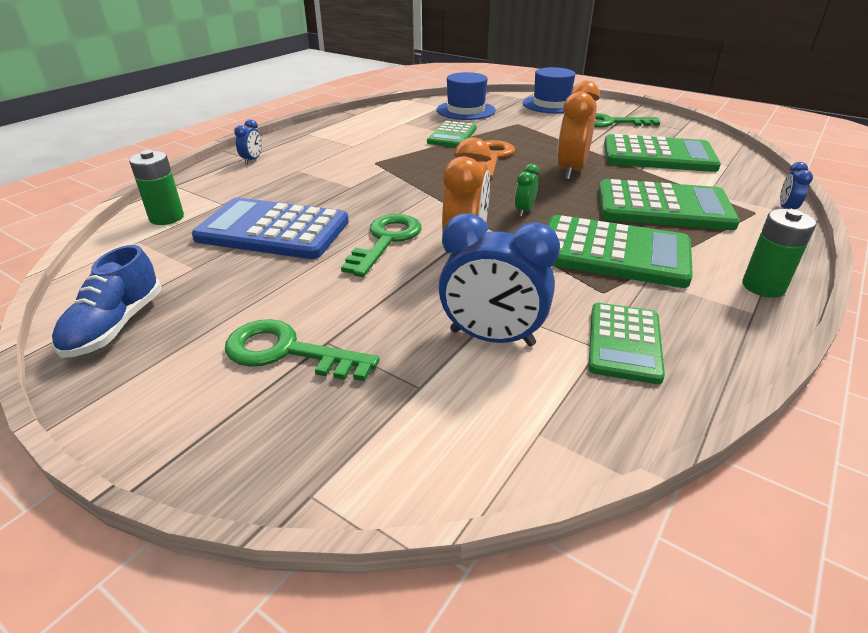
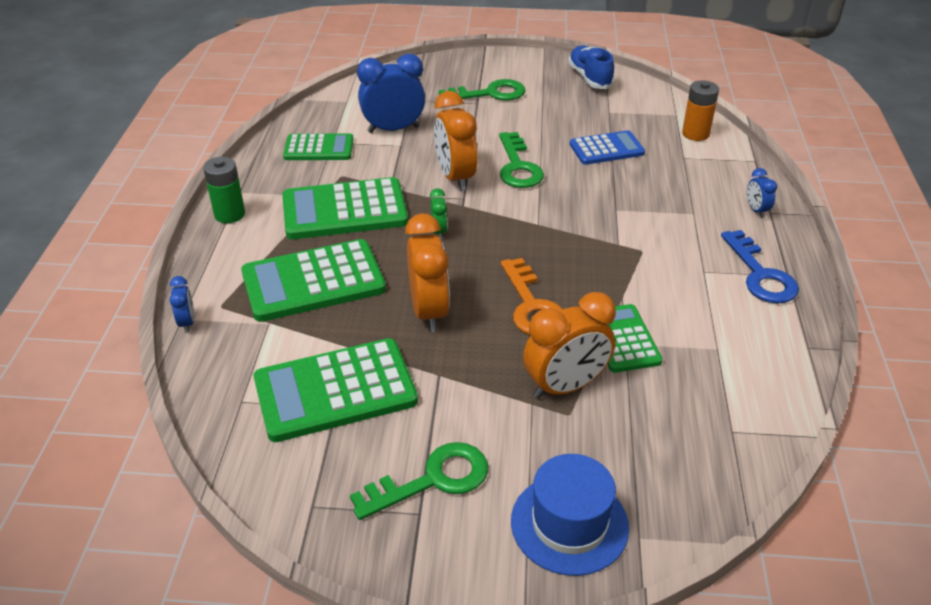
camera: 150 degrees right, 5 degrees up
(166, 218) = (695, 134): green battery -> orange battery
(273, 230) = (606, 149): blue calculator -> blue calculator, size x0.61
(322, 137) = (760, 275): none -> blue key
(466, 110) = (681, 429): blue hat -> none
(509, 130) = (565, 386): none -> orange clock
(624, 343) = (319, 148): green calculator -> green calculator turned 105 degrees clockwise

